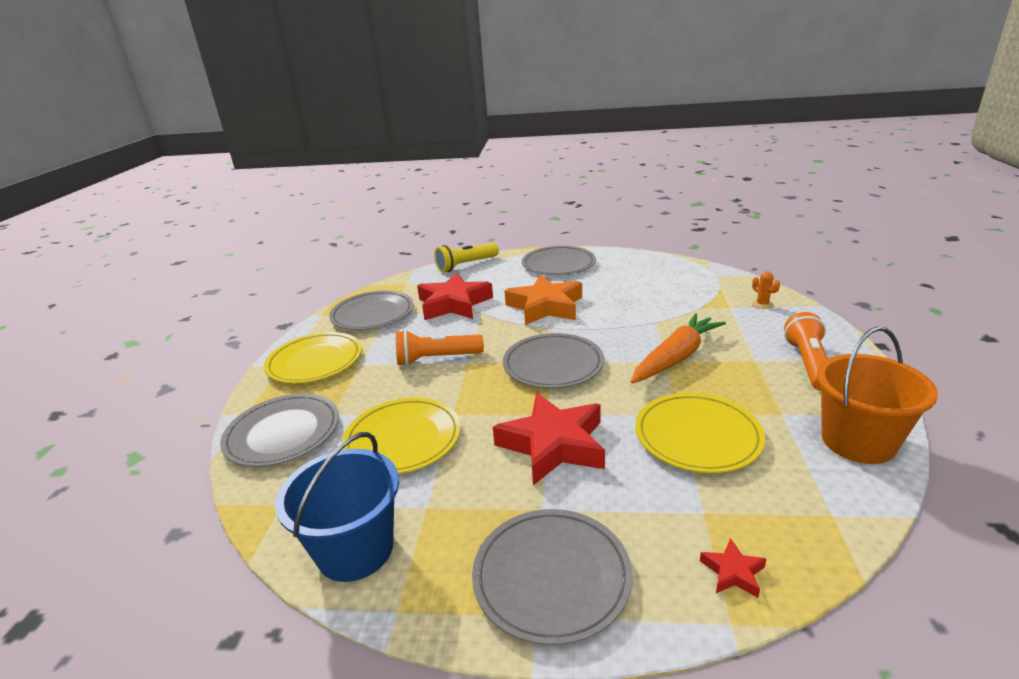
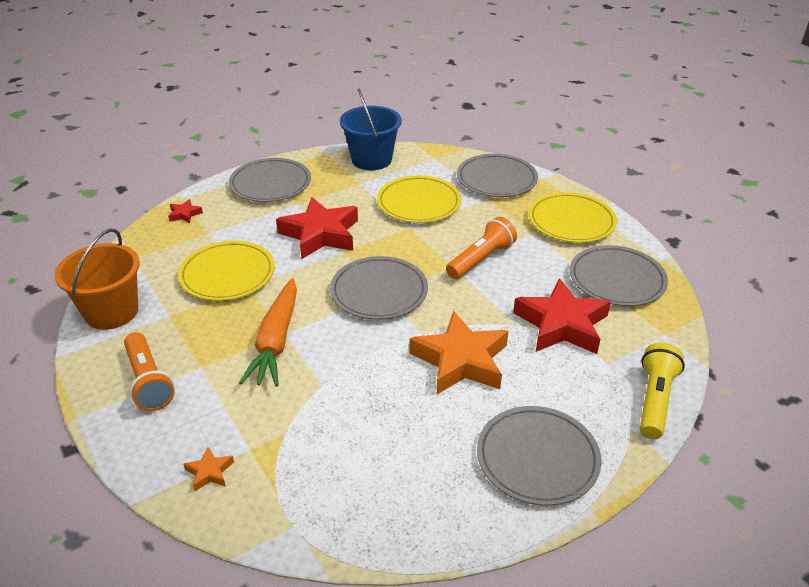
camera: 140 degrees right, 10 degrees up
(762, 304) = (209, 472): orange cactus -> orange star

